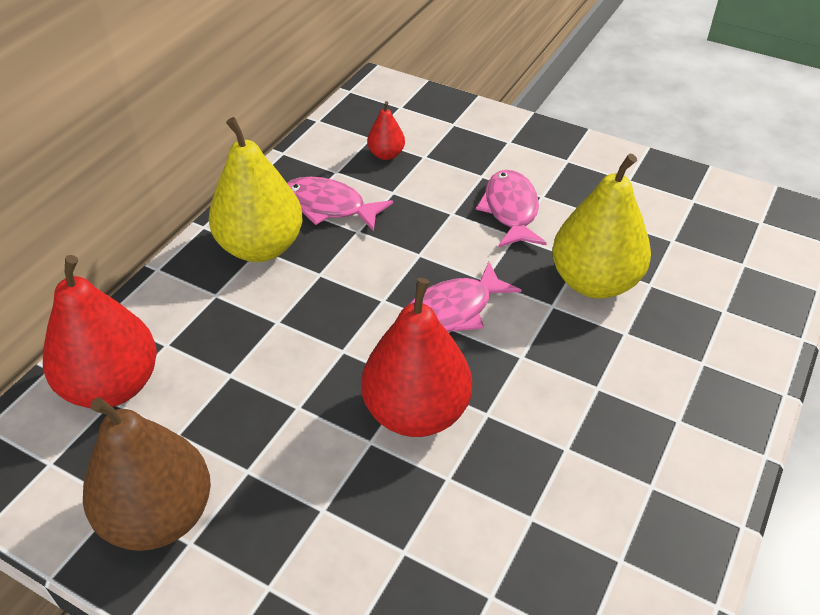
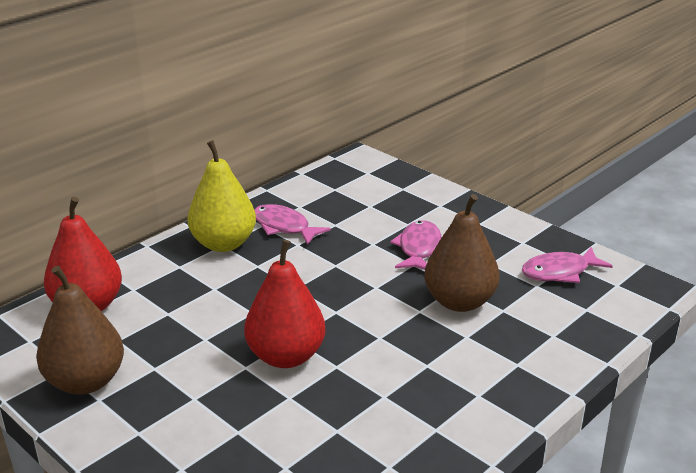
camera: 15 degrees right, 15 degrees down
(386, 154) = (342, 201): red pear -> none
(453, 310) = (343, 302): pink fish -> pink fish (559, 272)
(594, 282) = (459, 302): yellow pear -> brown pear

